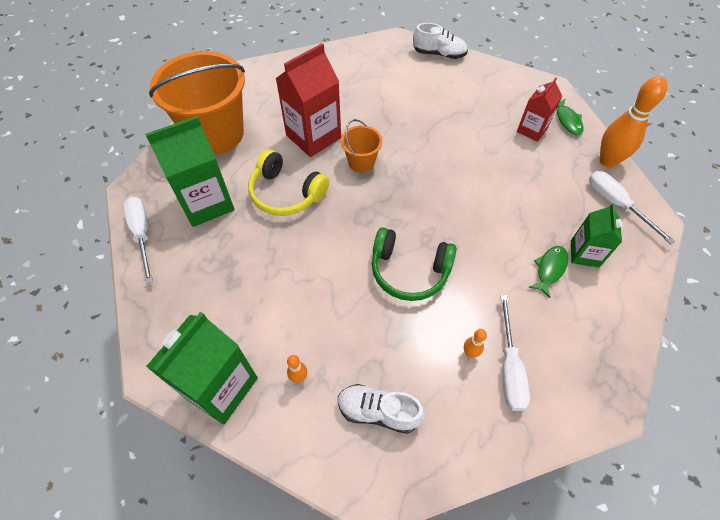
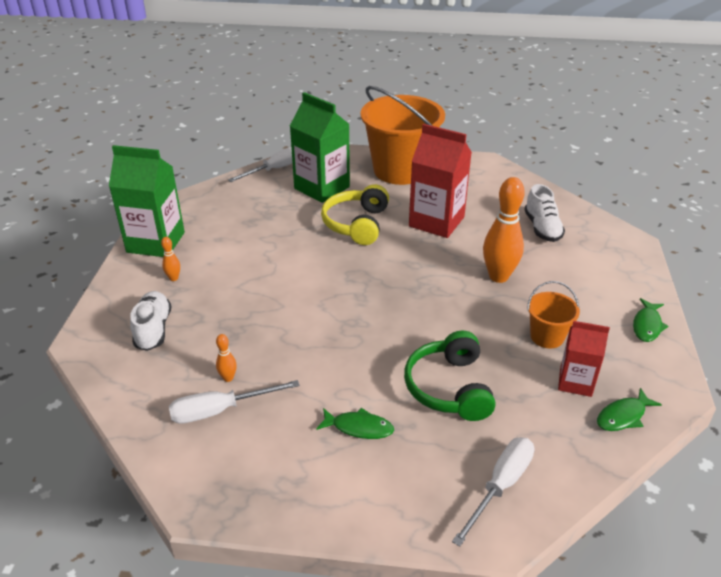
camera: 70 degrees right, 20 degrees down
(361, 162) = (424, 258): orange bucket -> orange bucket (547, 337)
(409, 270) = (306, 318): green headphones -> green headphones (449, 388)
(439, 54) = (640, 278): white shoe -> white shoe (542, 228)
(488, 73) = (647, 325): none -> green fish
(584, 253) = (398, 459): green carton -> none
(607, 161) = (577, 469): orange bowling pin -> orange bowling pin (498, 276)

